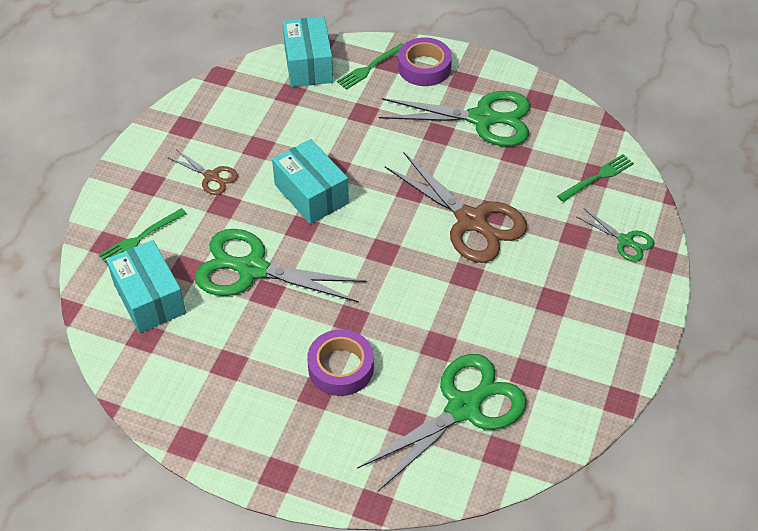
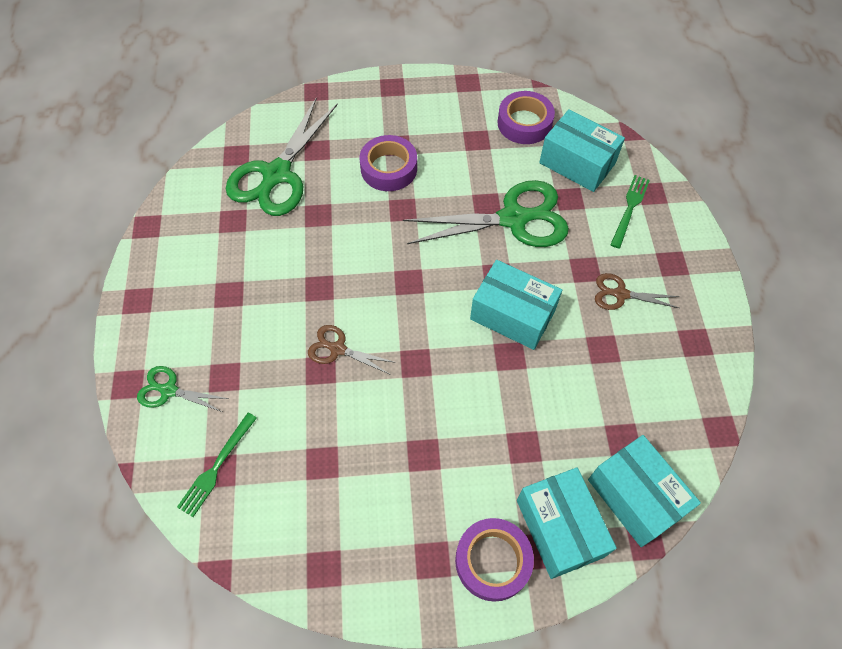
camera: 155 degrees right, 10 degrees up
(165, 363) = (524, 123): none -> purple tape
(370, 67) = (559, 528): green fork -> turquoise box
(471, 221) = (337, 349): brown scissors -> brown scissors, size x0.49
(483, 119) = (381, 501): green scissors -> none

